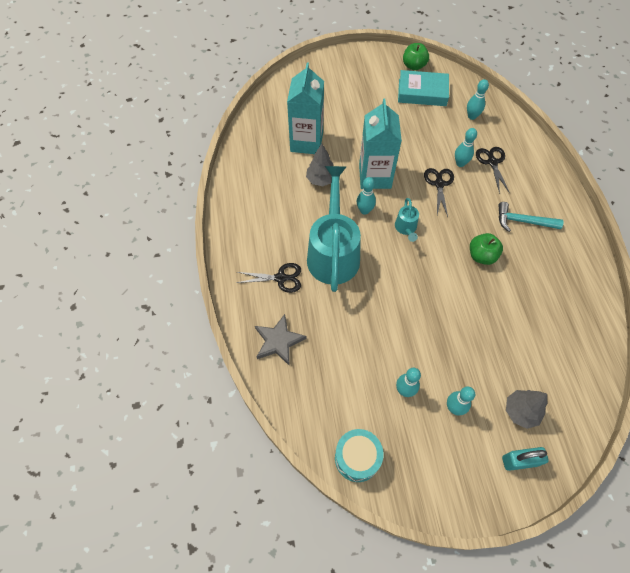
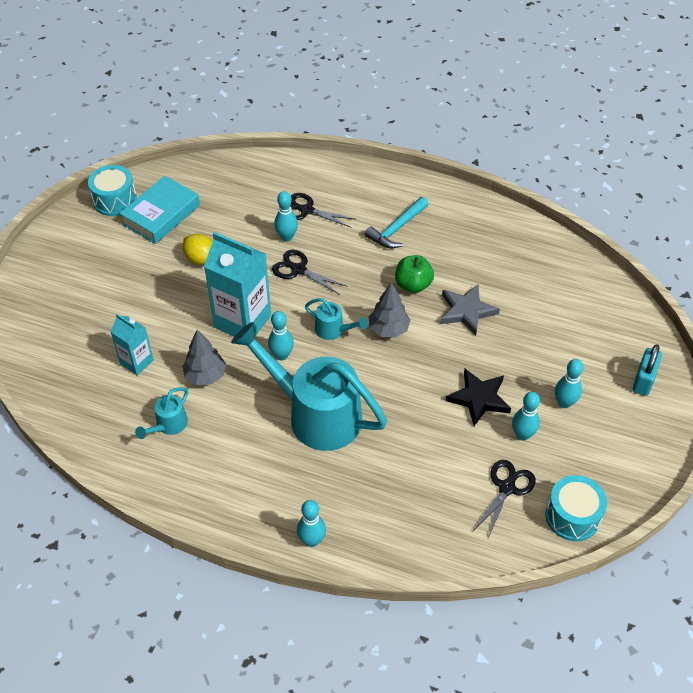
camera: 60 degrees left, 10 degrees down
(274, 181) = (168, 425): none -> turquoise watering can
(278, 341) = (394, 526): grey star -> grey star (466, 311)
(280, 278) = (313, 484): black scissors -> black scissors (506, 488)
(306, 142) = (137, 362): turquoise carton -> turquoise carton, size x0.56
(405, 130) = (201, 259): none -> yellow lemon
(414, 66) = (115, 200): green apple -> turquoise drum
(415, 346) = (479, 398): none -> black star
(472, 116) = (233, 192): turquoise bowling pin -> turquoise bowling pin (312, 540)
(520, 411) = (597, 351): grey tree -> grey tree (388, 329)

